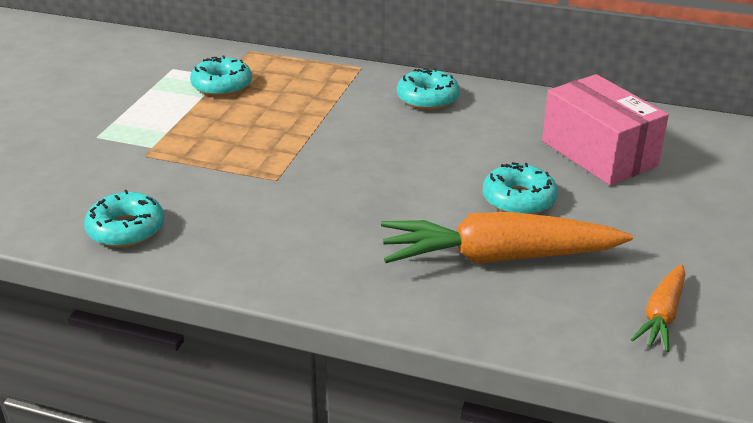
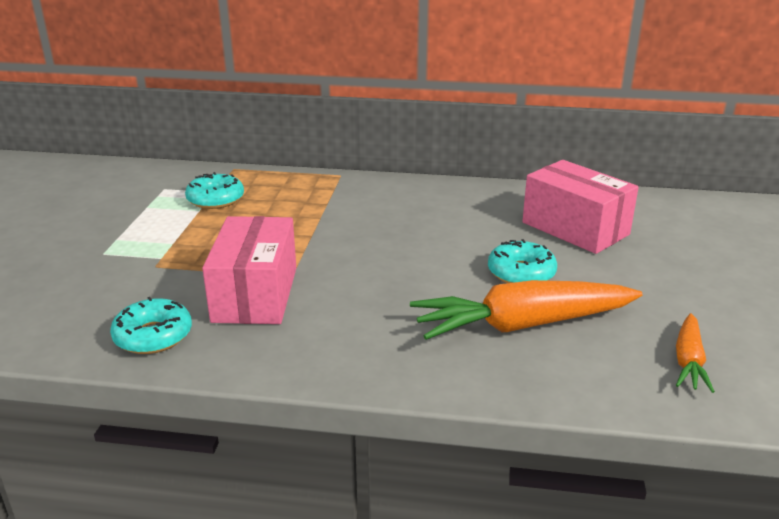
camera: 10 degrees left, 5 degrees down
(235, 196) = (255, 294): none -> pink box
(427, 98) = (409, 196): turquoise donut -> none

